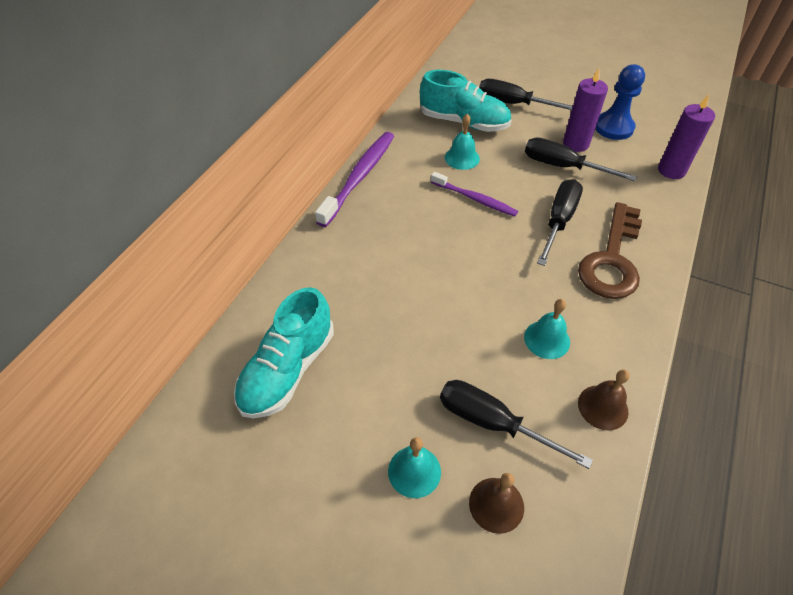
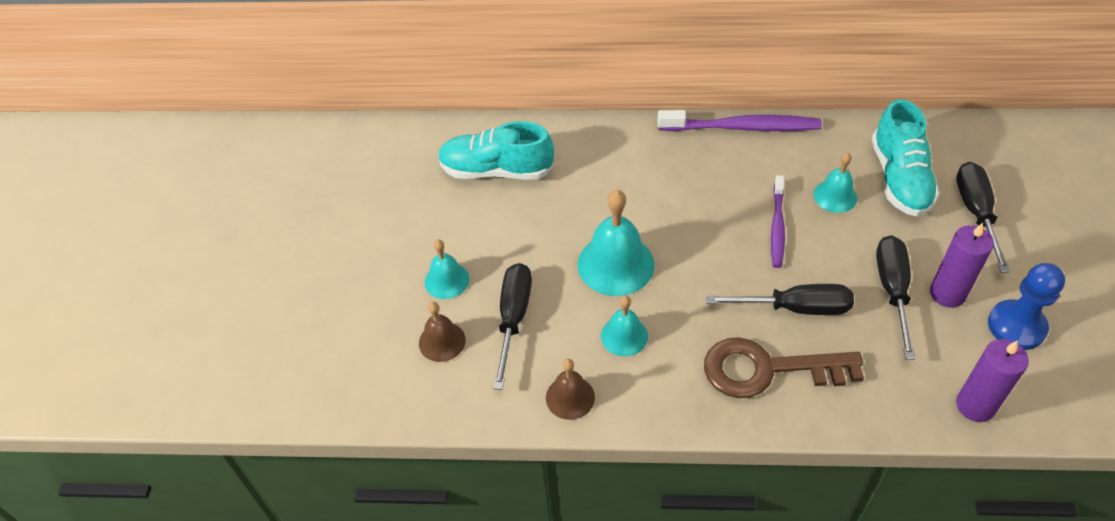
camera: 70 degrees right, 0 degrees up
(463, 315) = (615, 264): none -> turquoise bell

